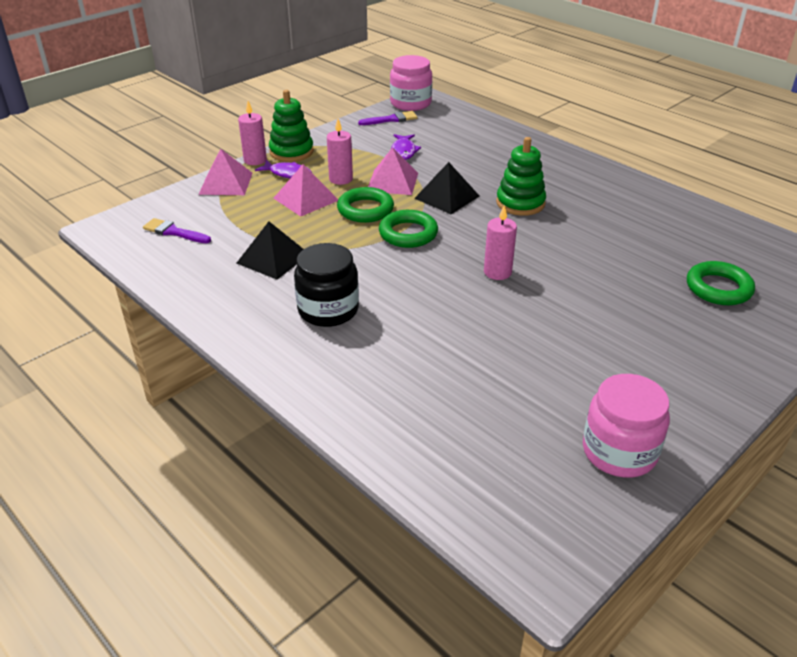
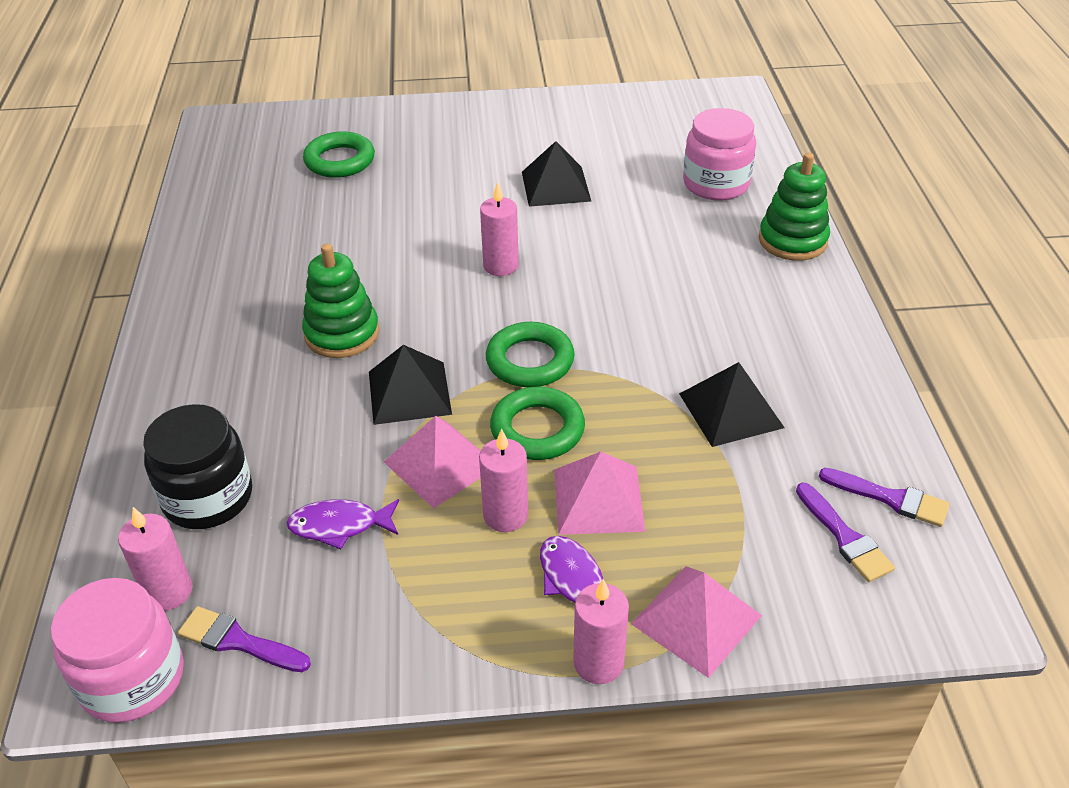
camera: 140 degrees left, 5 degrees up
(157, 256) = (889, 498): none -> purple brush
(291, 152) = (513, 648): green stacking toy -> green stacking toy (792, 240)
(328, 310) = (721, 310): black jar -> black jar (208, 497)
(403, 151) = (339, 526): purple fish -> purple fish turned 135 degrees counterclockwise
(435, 118) = (168, 592): none -> pink candle
(550, 347) = (555, 186): none -> black pyramid
(619, 451) = (608, 115): pink jar -> pink jar (716, 184)

